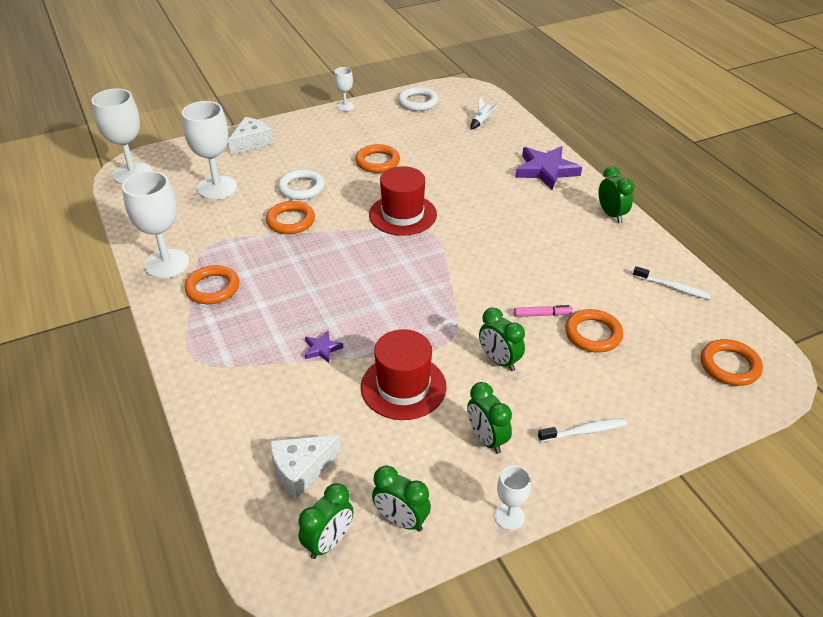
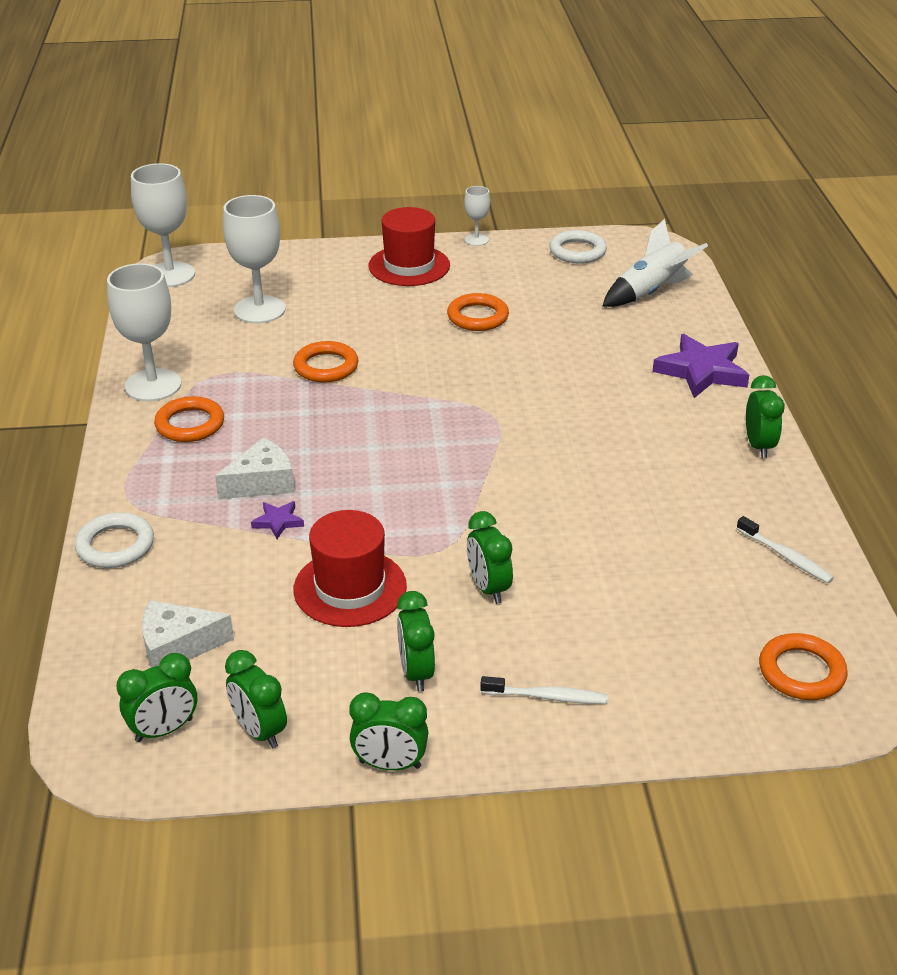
camera: 20 degrees right, 5 degrees down
(251, 142) = (331, 264): white cheese -> white cheese (262, 482)
(301, 188) = (362, 330): white ring -> white ring (115, 545)
(402, 214) = (471, 388): red hat -> red hat (409, 266)
(482, 121) = (651, 292): white rocket -> white rocket, size x2.08
(509, 516) = (390, 764): white goblet -> green clock
(542, 314) = (580, 548): pink marker -> none
(593, 334) = (634, 587): orange ring -> none

